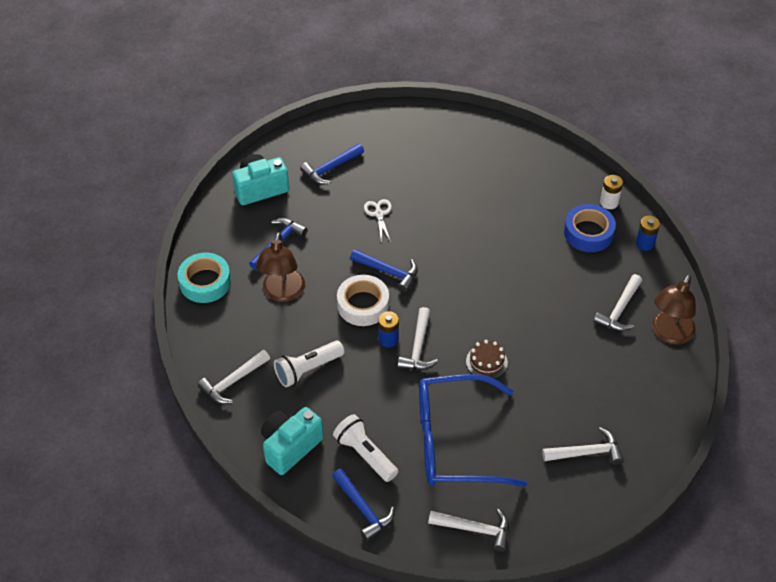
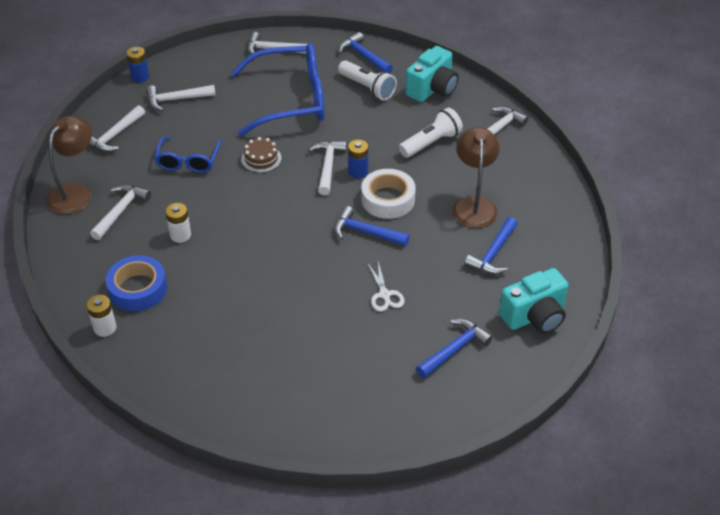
camera: 175 degrees right, 5 degrees down
(205, 282) = (558, 210): turquoise tape -> none
(558, 281) = (180, 235): none -> white battery
(562, 363) = (188, 161): none -> blue glasses
(645, 243) = (74, 281): blue battery -> blue battery (140, 77)
(646, 404) = (115, 135): none -> white hammer

